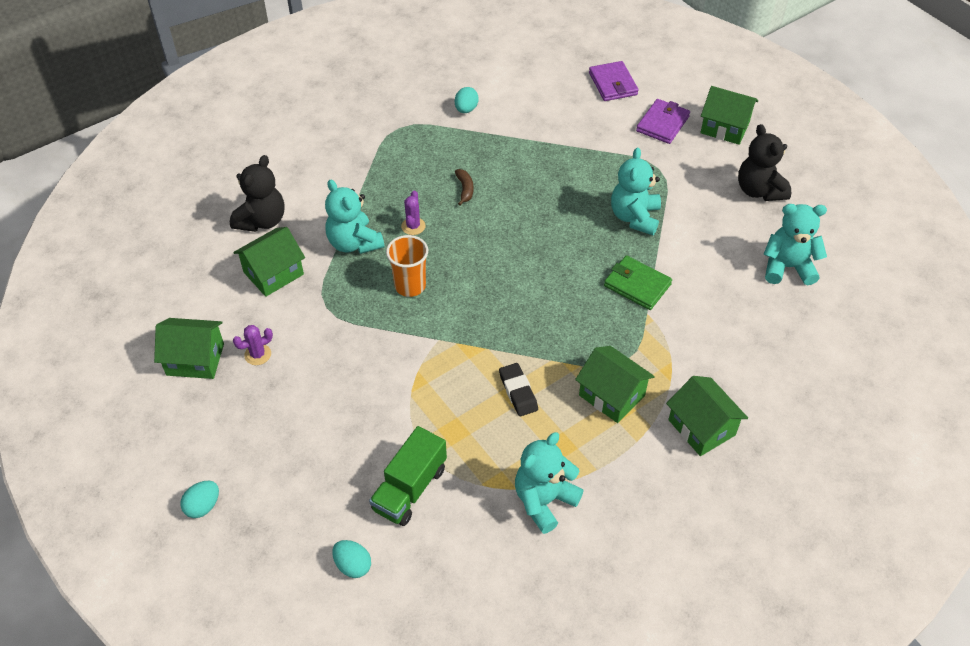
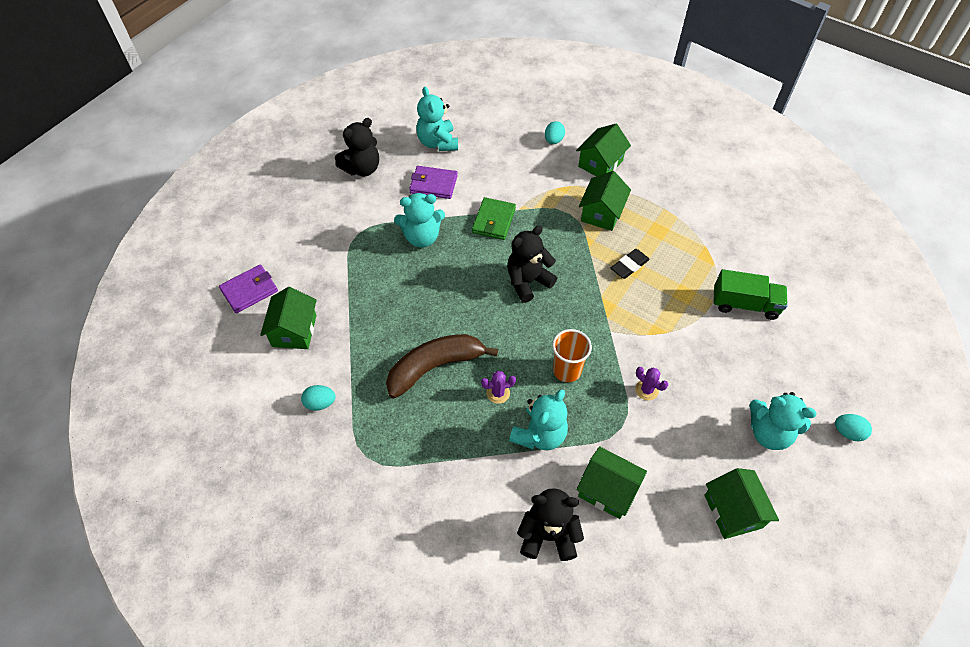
camera: 110 degrees left, 5 degrees up
(258, 354) = (698, 460): purple cactus -> purple cactus (646, 390)
(353, 565) = (819, 316): turquoise egg -> turquoise egg (553, 140)
(465, 189) = (435, 367): brown banana -> brown banana, size x2.46
(536, 289) = (528, 281): none -> black teddy bear
(544, 501) = (704, 228): turquoise teddy bear -> turquoise teddy bear (769, 433)
(662, 124) = (298, 242): purple wallet -> purple wallet (433, 184)
(725, 127) = (291, 200): green house -> green house (294, 331)

